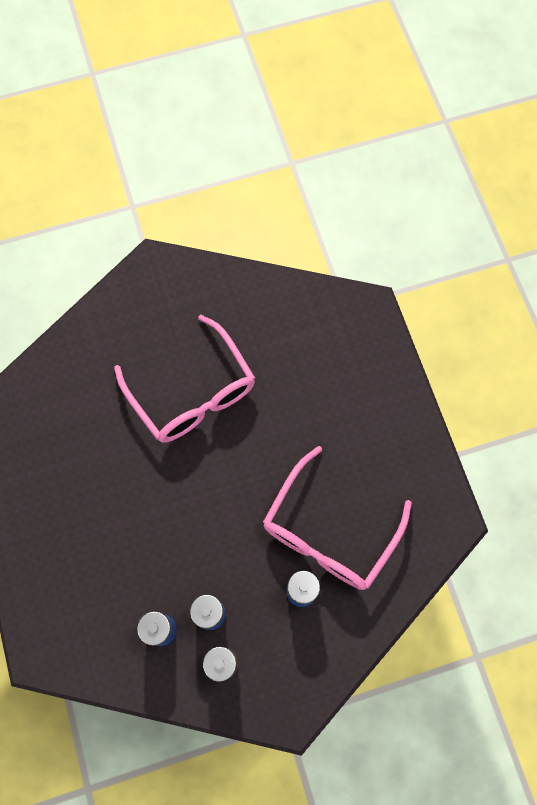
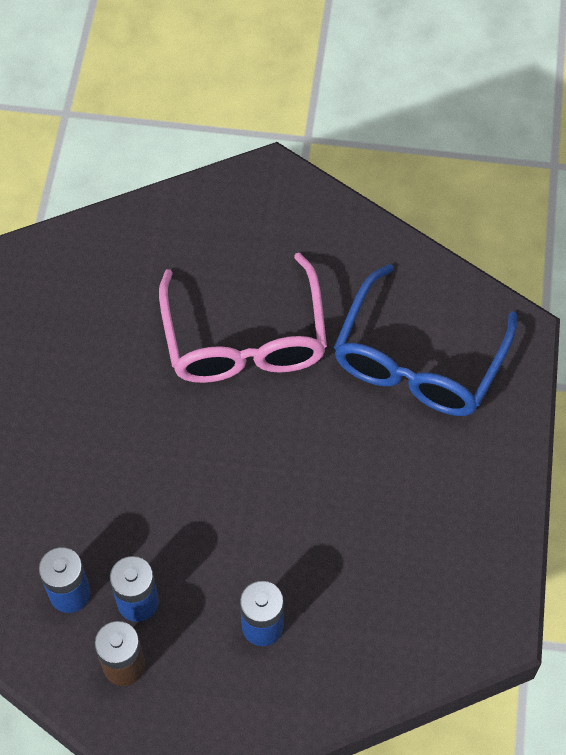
camera: 25 degrees right, 10 degrees down
(315, 357) = (418, 361): none -> blue glasses
(329, 531) = (333, 572): pink glasses -> none

